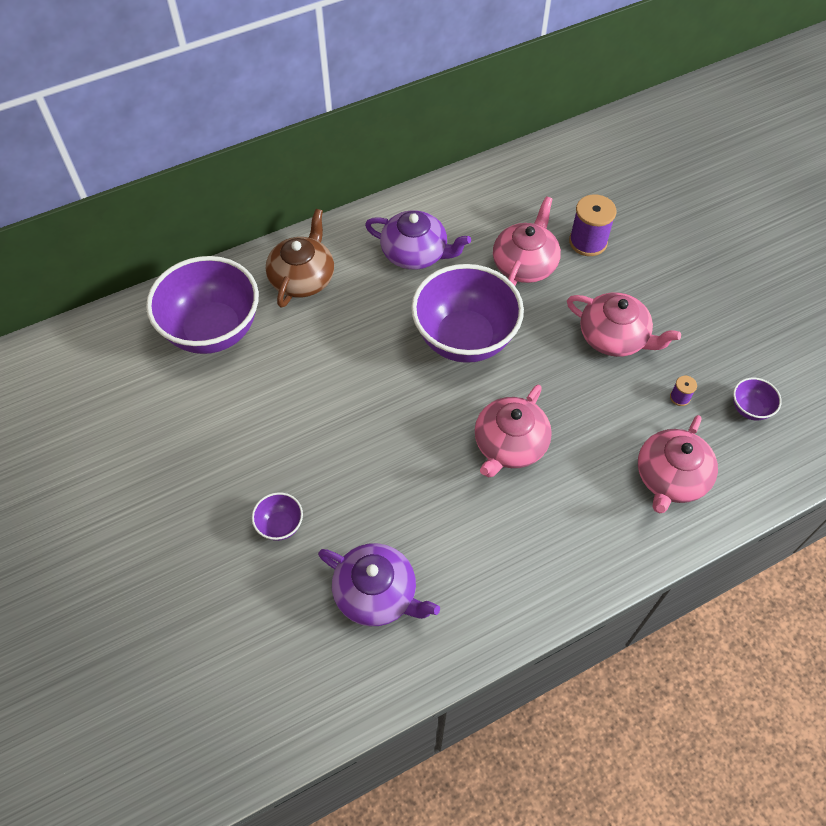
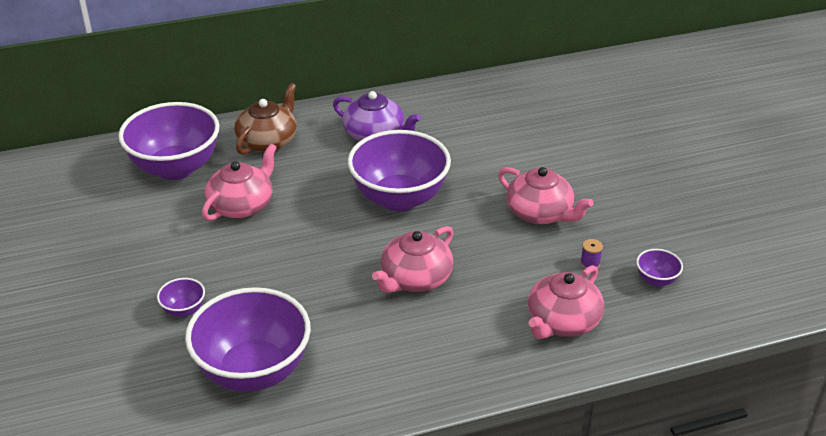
camera: 10 degrees right, 20 degrees down
(376, 593) = (253, 371): purple teapot -> purple bowl
(525, 264) = (473, 152): pink teapot -> pink teapot (242, 205)
(588, 242) = (537, 143): purple spool -> none

